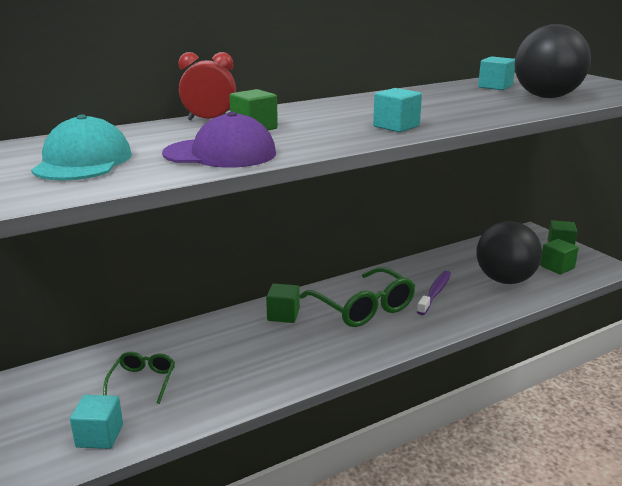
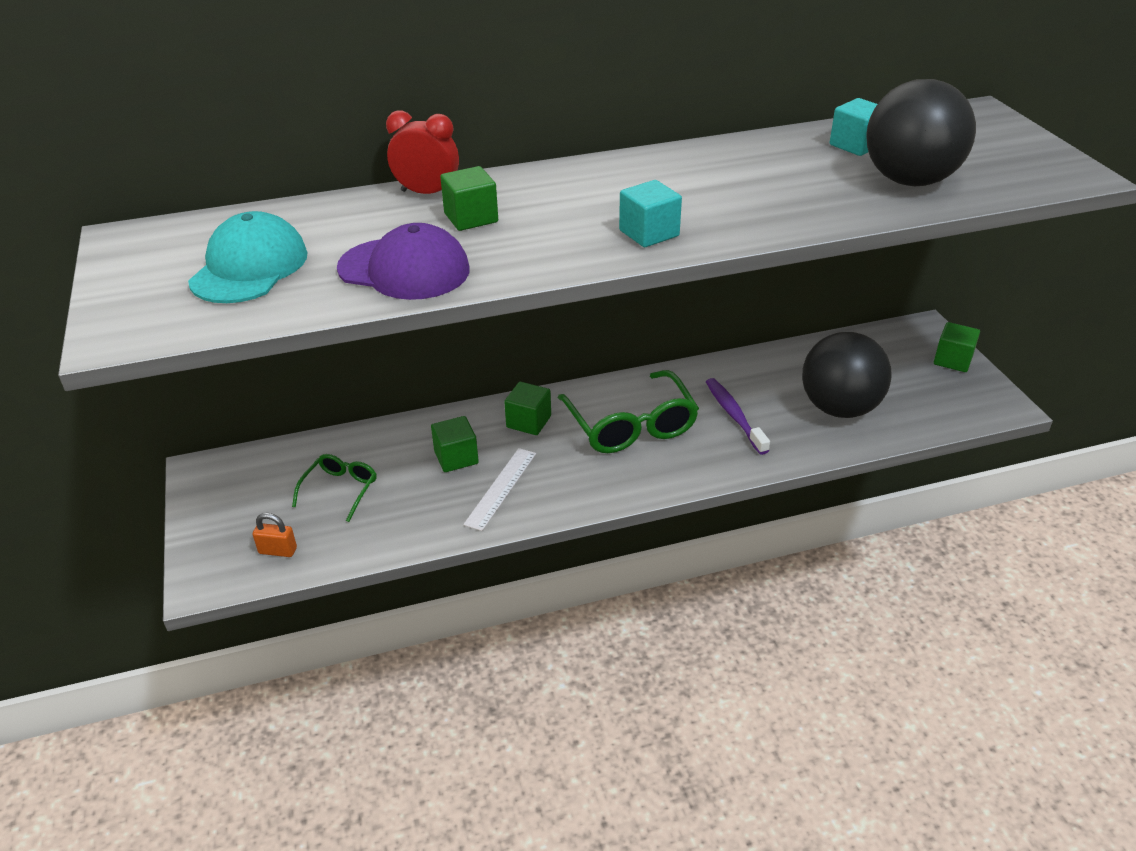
camera: 15 degrees right, 15 degrees up
(99, 436) = (278, 551): turquoise cube -> orange padlock
(281, 361) = (501, 488): none -> white ruler
(435, 293) = (734, 415): purple toothbrush -> purple toothbrush turned 60 degrees counterclockwise
(557, 267) = (926, 396): green cube -> green cube (456, 457)

